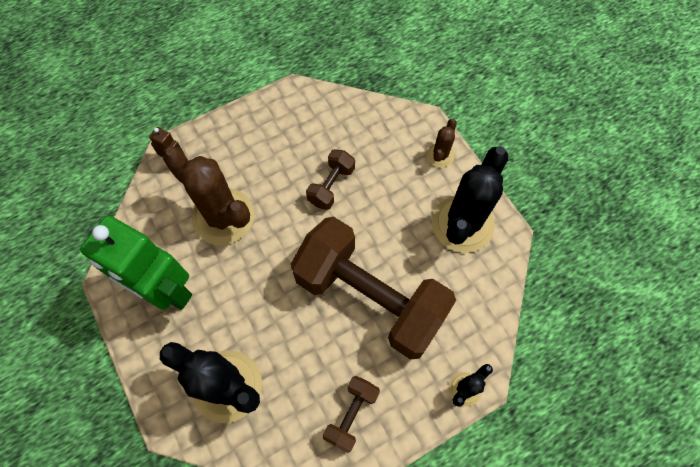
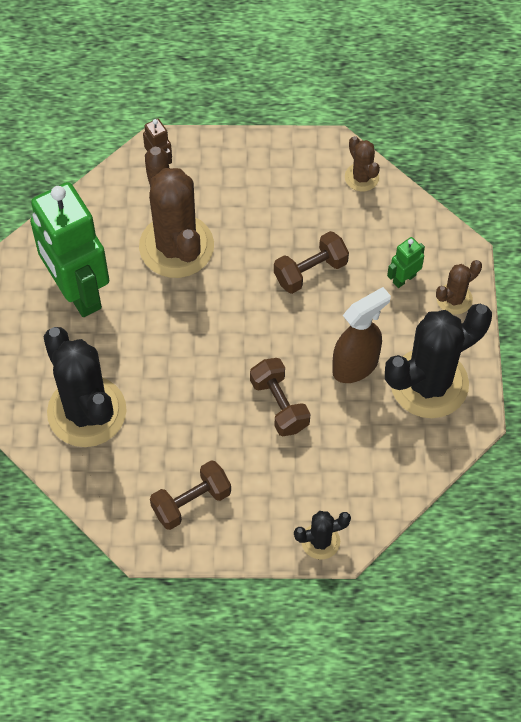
camera: 30 degrees right, 5 degrees down
(326, 102) = (361, 177): none -> brown cactus
(369, 298) = (279, 405): brown dumbbell -> brown dumbbell, size x0.43
(398, 158) = (404, 278): none -> green robot
(405, 238) = (356, 366): none -> brown spray bottle

